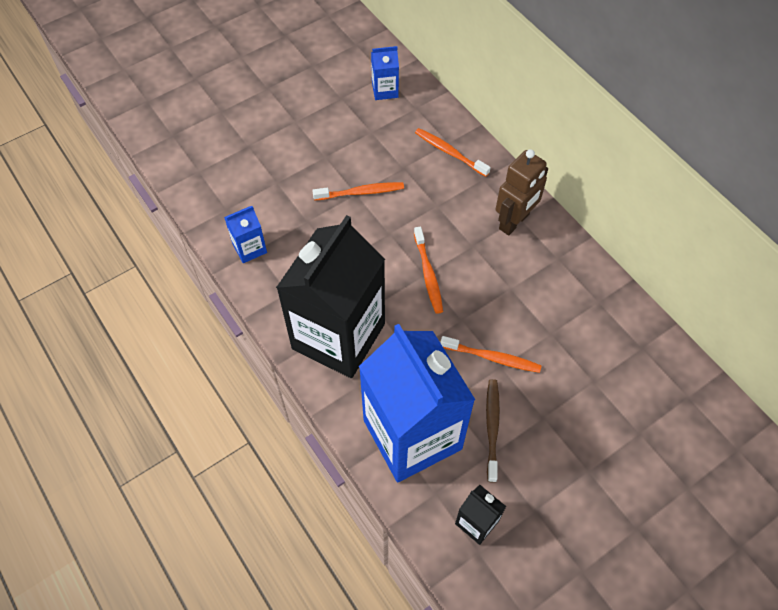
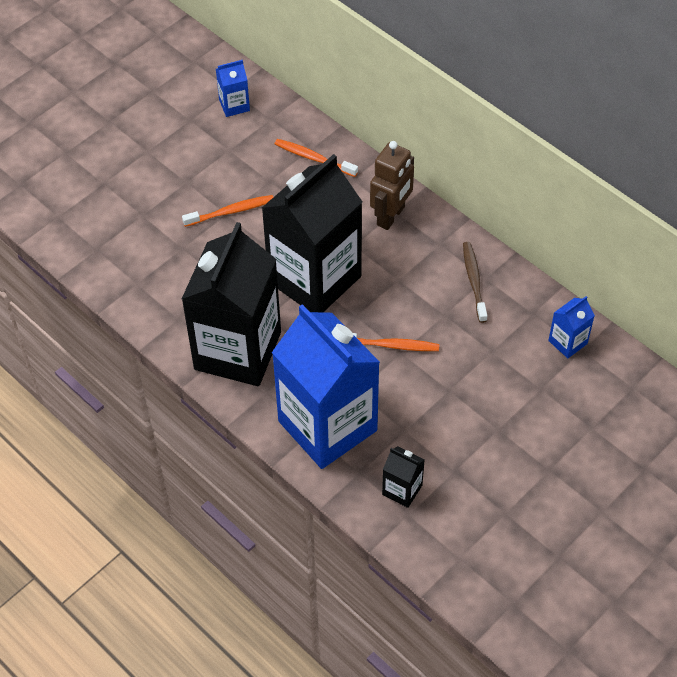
camera: 10 degrees left, 5 degrees down
(249, 248) = (129, 283): blue carton -> blue carton (567, 342)
(428, 274) = (314, 279): orange toothbrush -> black carton
(492, 428) = (402, 407): brown toothbrush -> brown toothbrush (474, 281)

